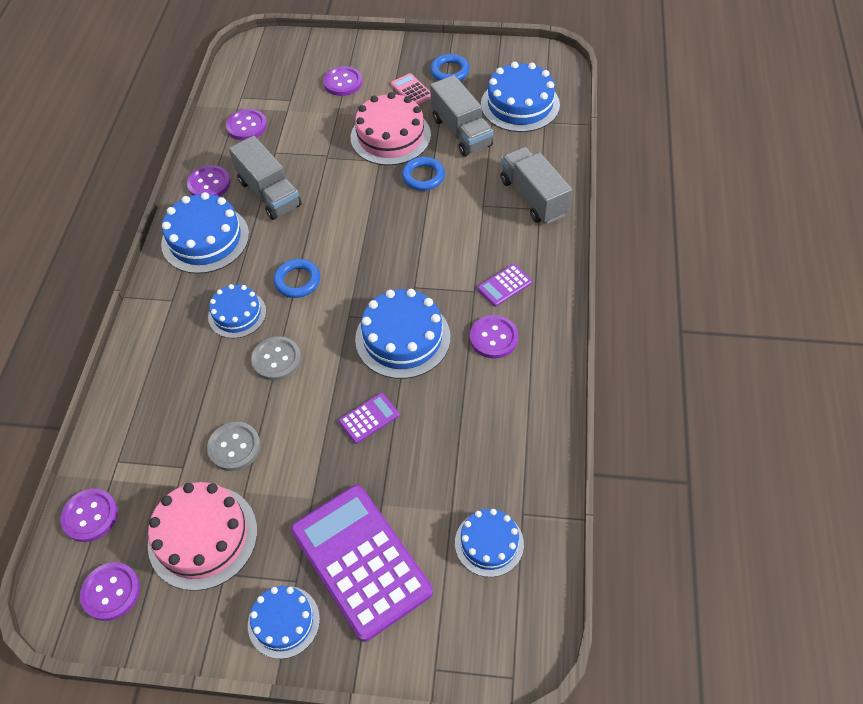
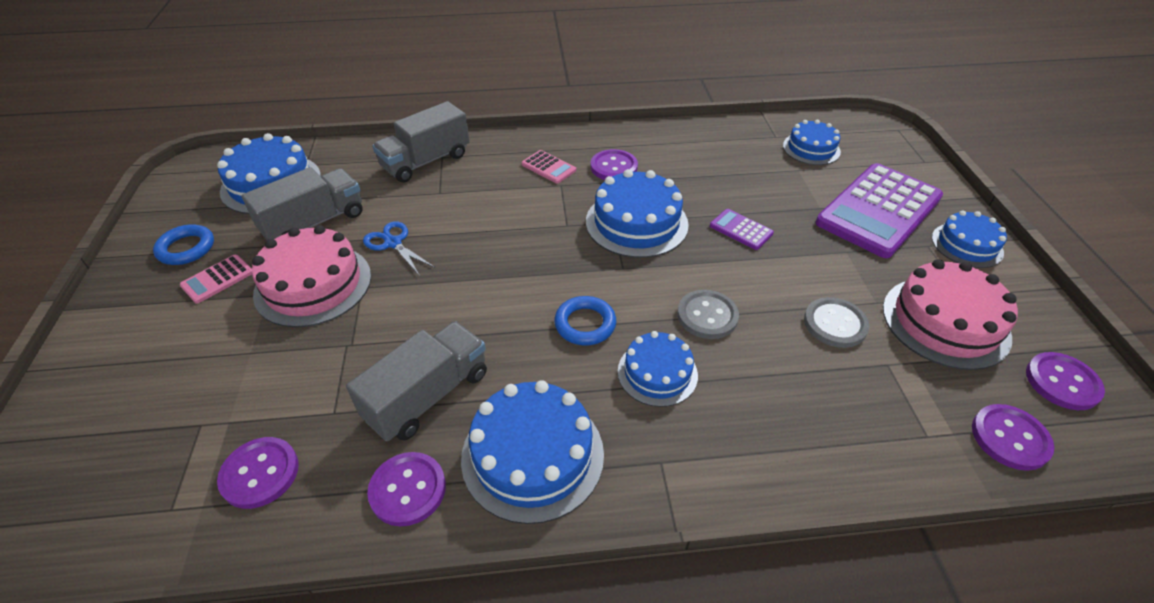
camera: 105 degrees left, 10 degrees down
(343, 82) = (174, 361): purple button -> none
(423, 176) = (393, 243): blue ring -> blue scissors
(504, 285) = (548, 167): purple calculator -> pink calculator

